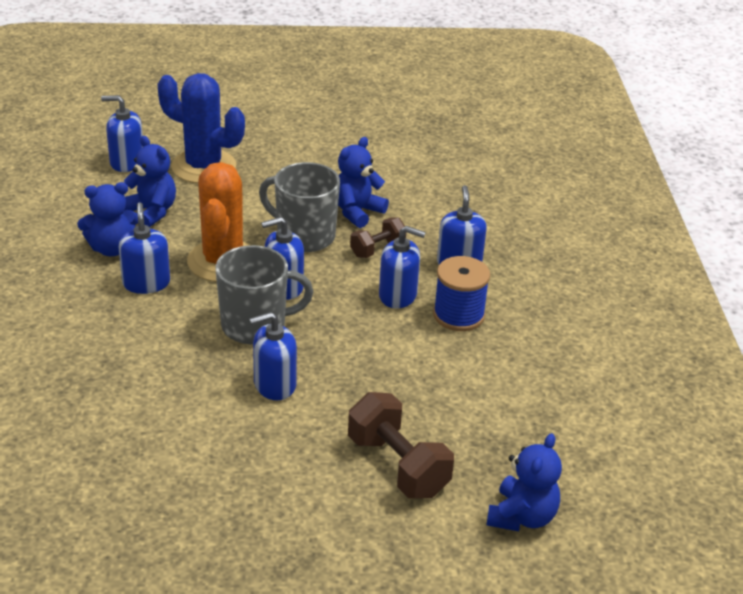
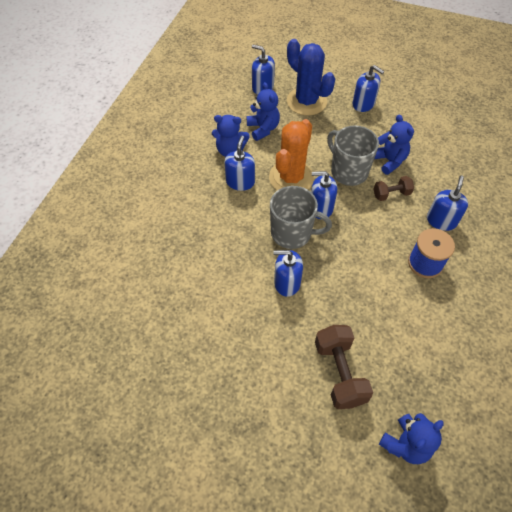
camera: 25 degrees right, 20 degrees up
(357, 212) = (389, 161): blue teddy bear -> blue teddy bear turned 90 degrees clockwise
(398, 295) = (390, 235): blue soap dispenser -> blue soap dispenser (363, 104)

